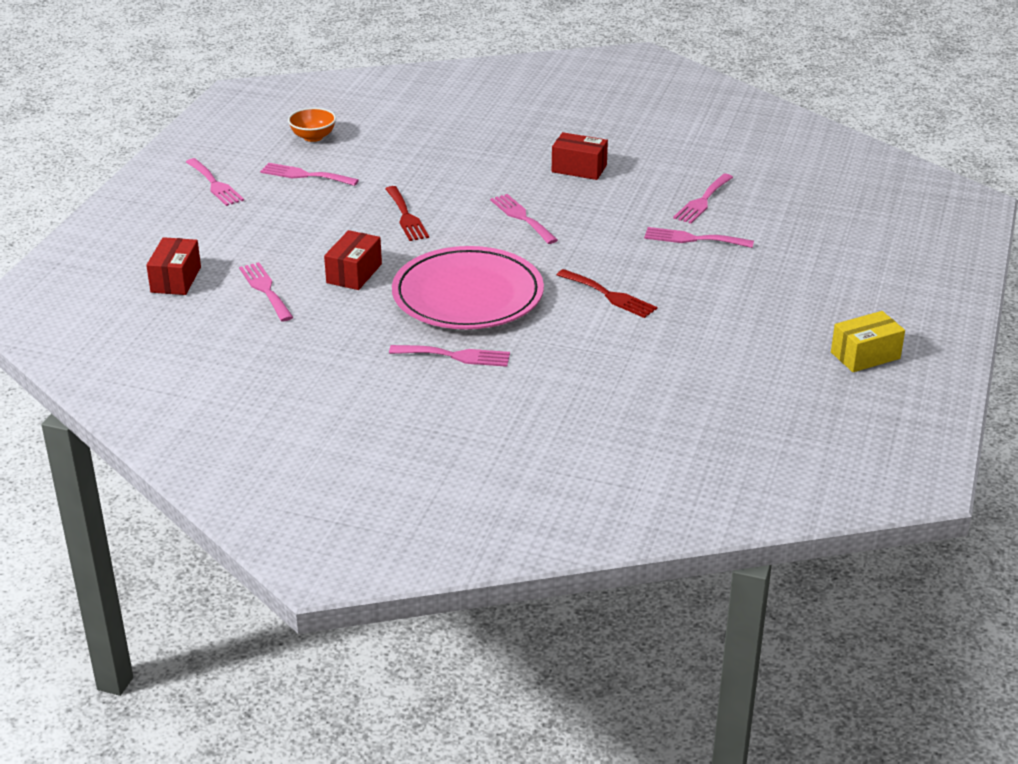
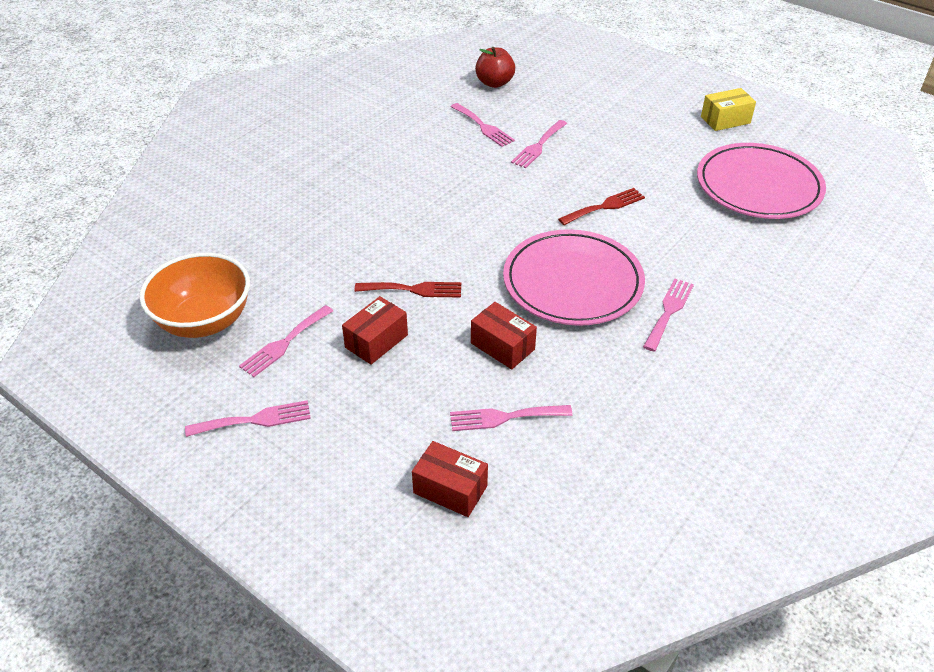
camera: 70 degrees left, 10 degrees up
(313, 137) = (204, 321): orange bowl -> orange bowl, size x1.93
(522, 217) = (456, 221): pink fork -> none
(579, 169) = (391, 171): red box -> red box (376, 341)
(731, 393) = (758, 186): none -> pink plate
(800, 191) = (494, 83): none -> red apple
(865, 355) = (725, 120): yellow box -> yellow box turned 75 degrees clockwise

